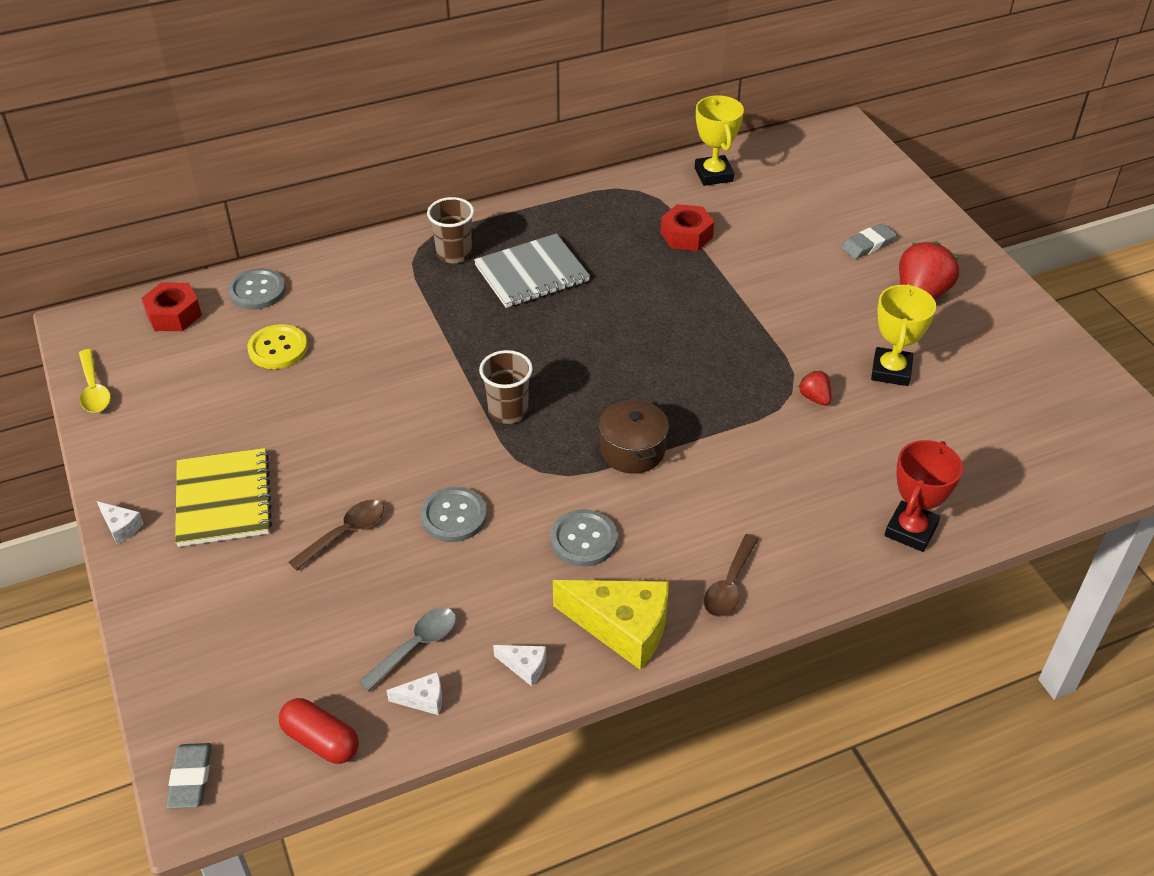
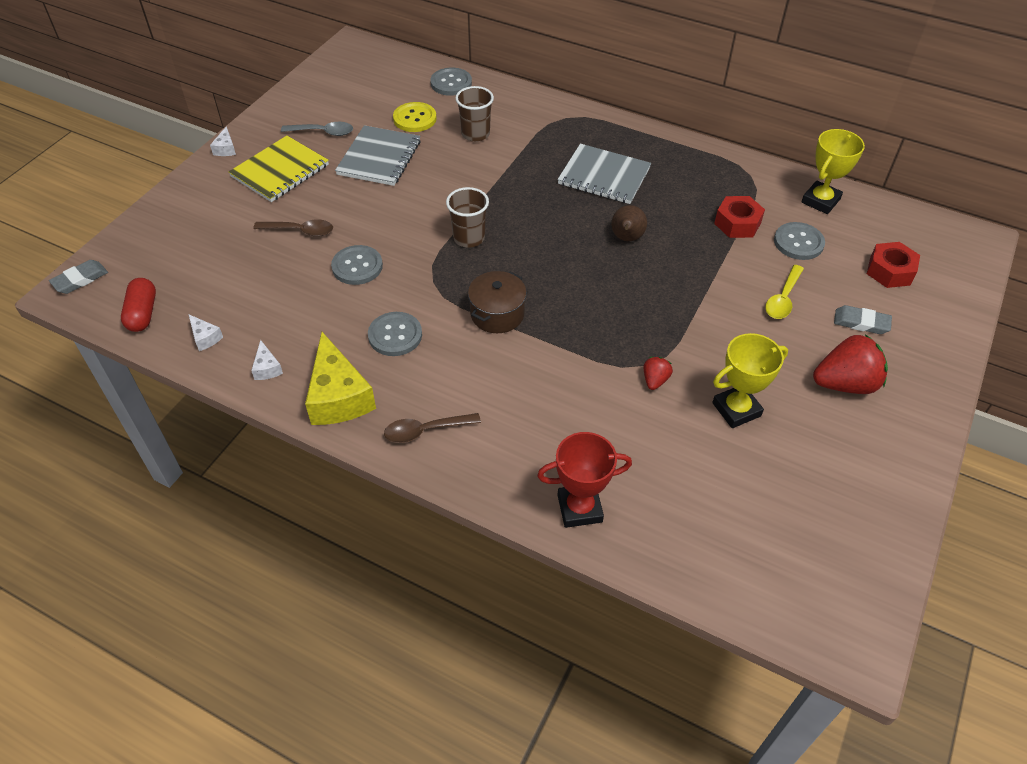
camera: 50 degrees right, 5 degrees up
(94, 389) = (312, 78): yellow spoon -> yellow spoon (783, 299)
(174, 314) = (397, 68): red nut -> red nut (890, 271)
(306, 409) = (379, 158): none -> grey notebook
(416, 646) = (242, 311): grey spoon -> grey spoon (323, 132)
(454, 254) = (578, 135): brown cup -> brown cup (475, 134)
(629, 310) = (626, 238): none -> brown pear
(747, 218) = (798, 242): none -> grey button

